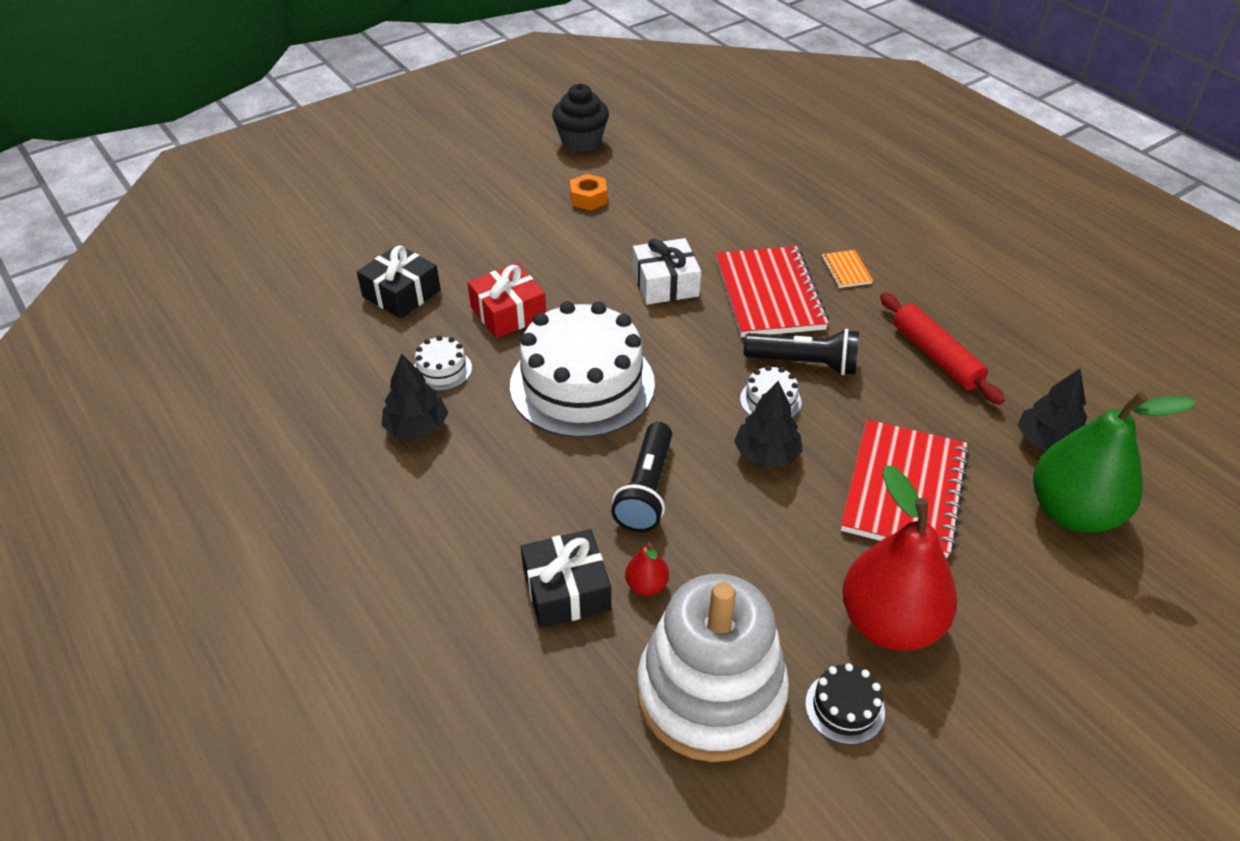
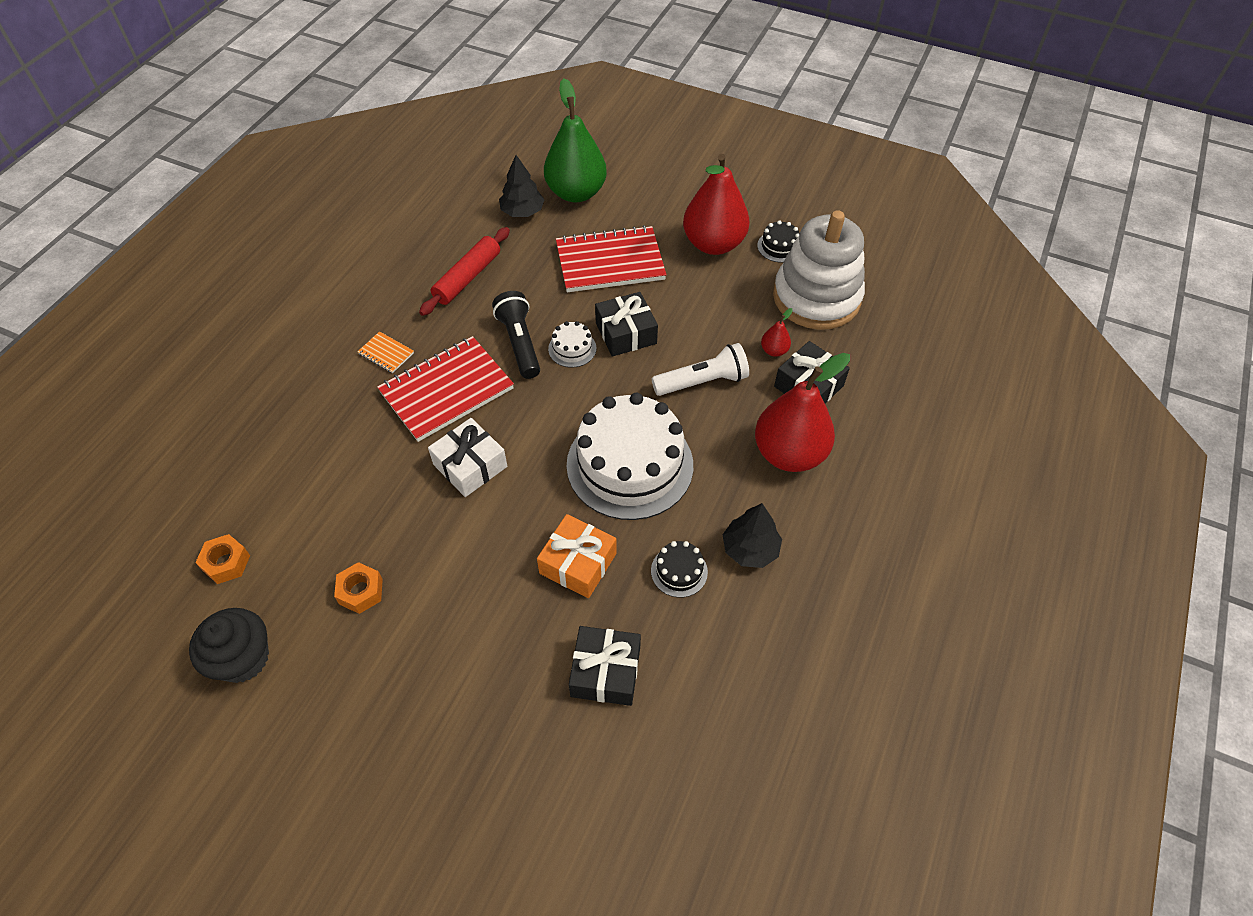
camera: 120 degrees left, 10 degrees up
(442, 370) = (679, 571): white cake -> black cake
(491, 516) = (789, 453): none -> red pear
(508, 312) = (578, 563): red gift -> orange gift
(646, 489) = (702, 382): black flashlight -> white flashlight
(669, 148) = (226, 563): none -> orange nut
(766, 454) = (626, 333): black tree -> black gift
(846, 270) = (386, 353): orange notebook -> orange notebook turned 75 degrees clockwise

